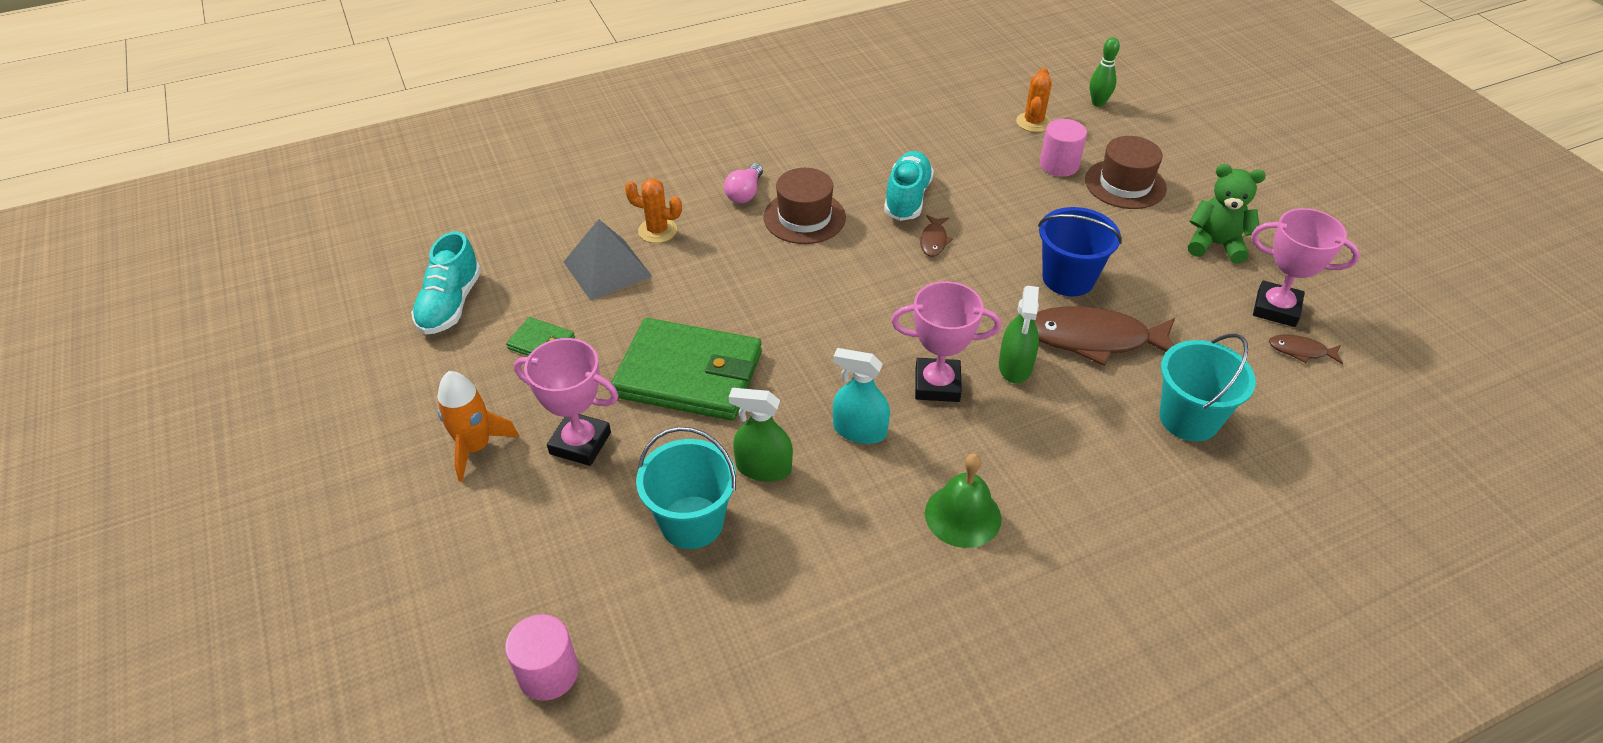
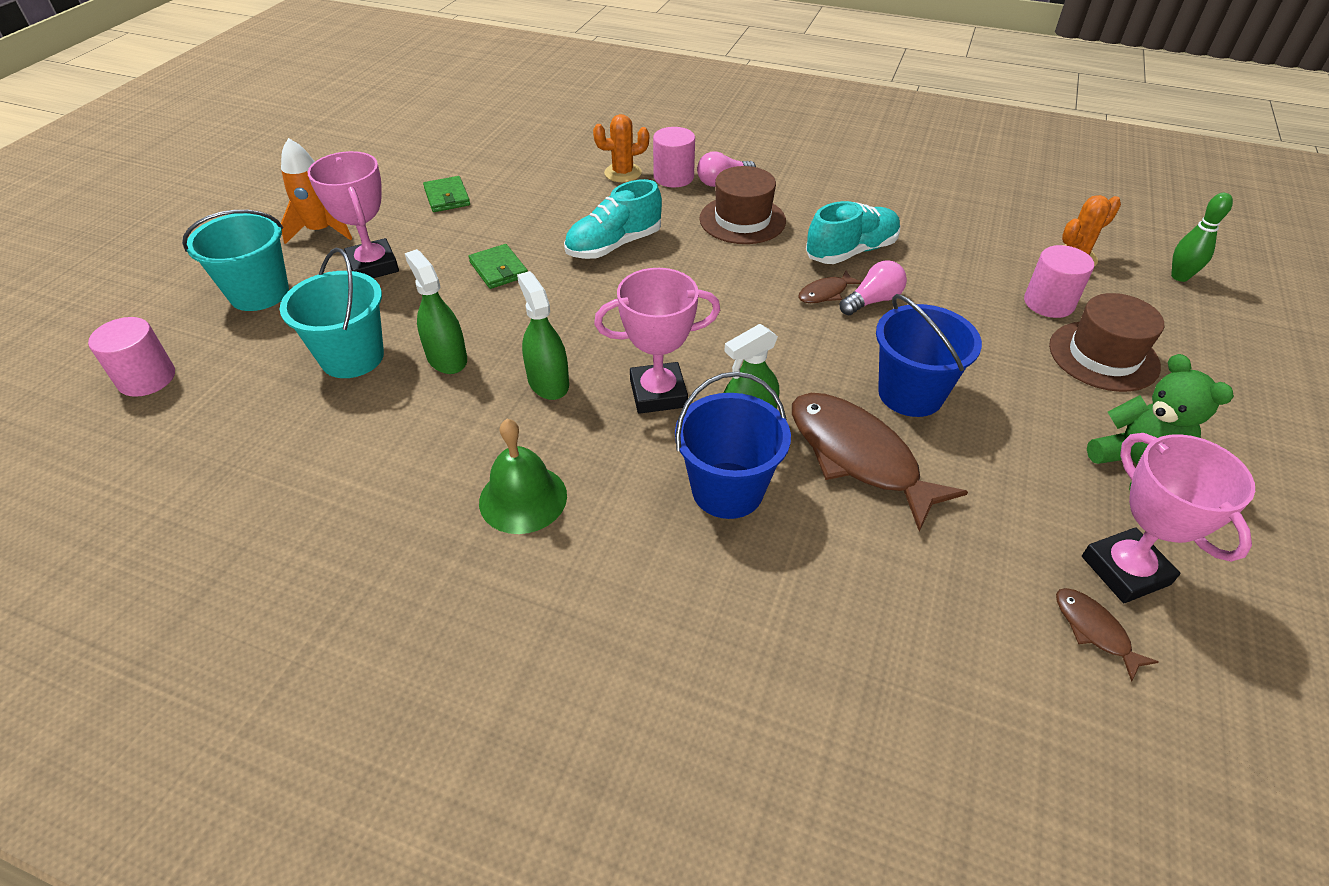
camera: 45 degrees right, 0 degrees up
(450, 304) = (436, 148): turquoise shoe -> turquoise shoe (614, 245)
(607, 269) = (554, 178): grey pyramid -> none
(657, 231) = (623, 173): orange cactus -> orange cactus turned 75 degrees counterclockwise
(689, 374) = (499, 269): green wallet -> green wallet, size x0.44
(703, 211) = (673, 177): none -> pink cylinder
(859, 430) = (548, 382): turquoise spray bottle -> green spray bottle
(937, 384) = (658, 393): pink trophy -> pink trophy turned 60 degrees counterclockwise
(967, 228) = (872, 301): none -> pink light bulb
(1060, 414) = (727, 490): none -> blue bucket
(1189, 418) = (851, 589): turquoise bucket -> turquoise bucket (259, 293)

